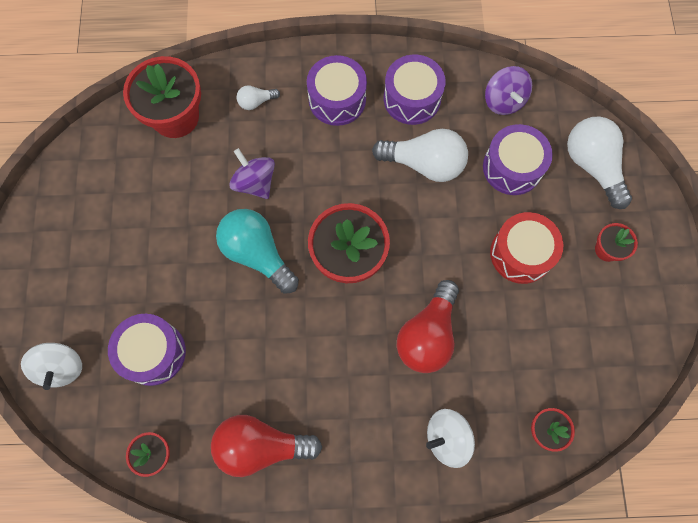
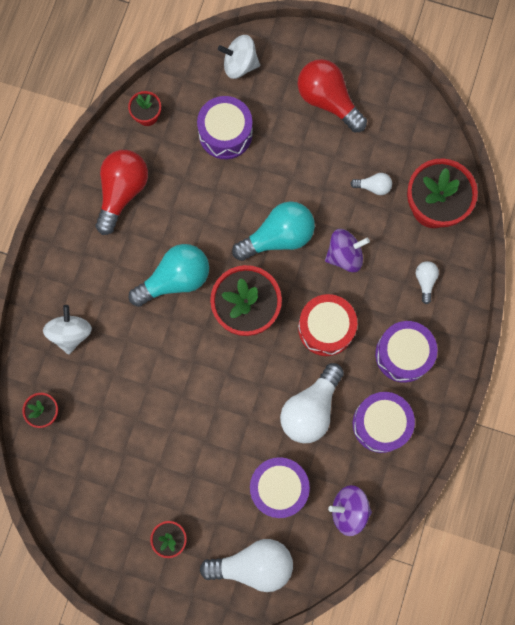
camera: 110 degrees right, 5 degrees up
(171, 179) = (373, 187): none -> white light bulb
(343, 345) = (175, 280): none -> turquoise light bulb
(427, 335) = (157, 350): red light bulb -> red light bulb (328, 101)
(521, 253) = (196, 459): red drum -> red drum (326, 328)

